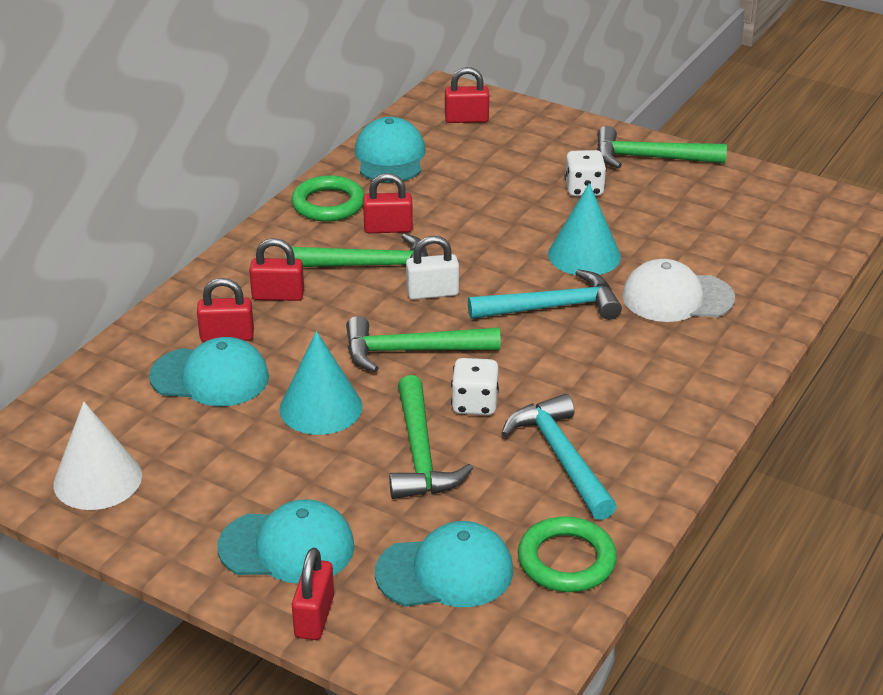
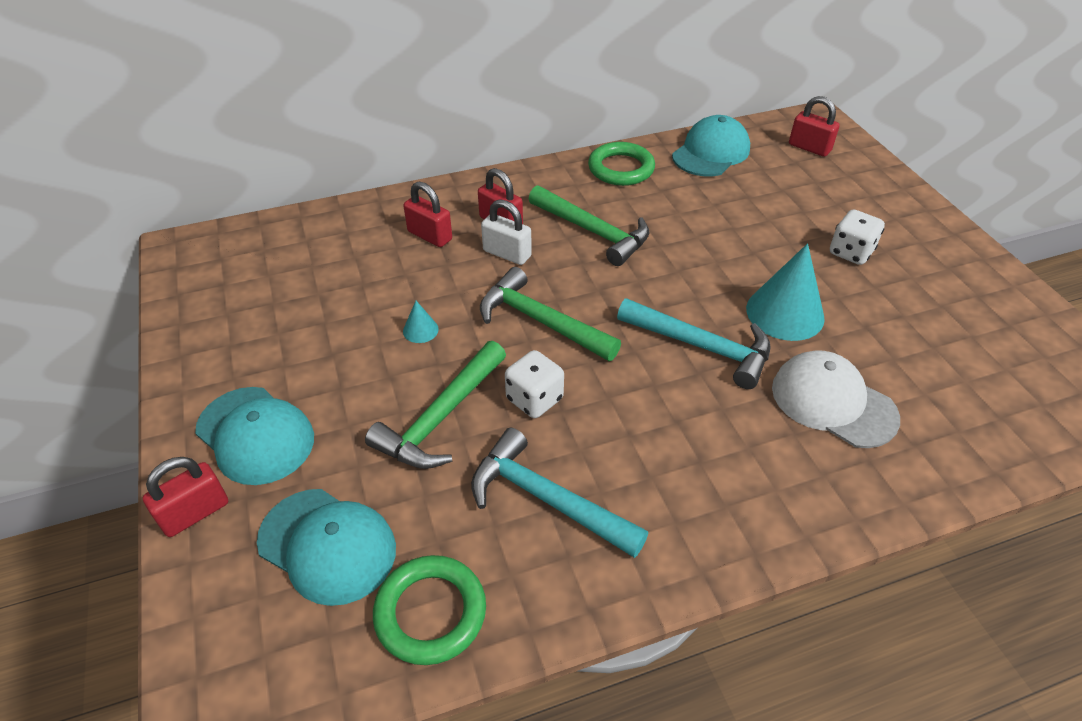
camera: 40 degrees right, 10 degrees up
(97, 479) = (221, 298): white cone -> none
(210, 377) = (381, 261): turquoise cap -> none
(321, 407) = (420, 330): turquoise cone -> turquoise cone, size x0.45
(388, 228) = (643, 209): red padlock -> none
(432, 293) = (615, 280): white padlock -> white padlock (507, 254)
(561, 457) = (546, 499): turquoise hammer -> turquoise hammer turned 75 degrees counterclockwise
(649, 158) = (948, 252): green hammer -> none

